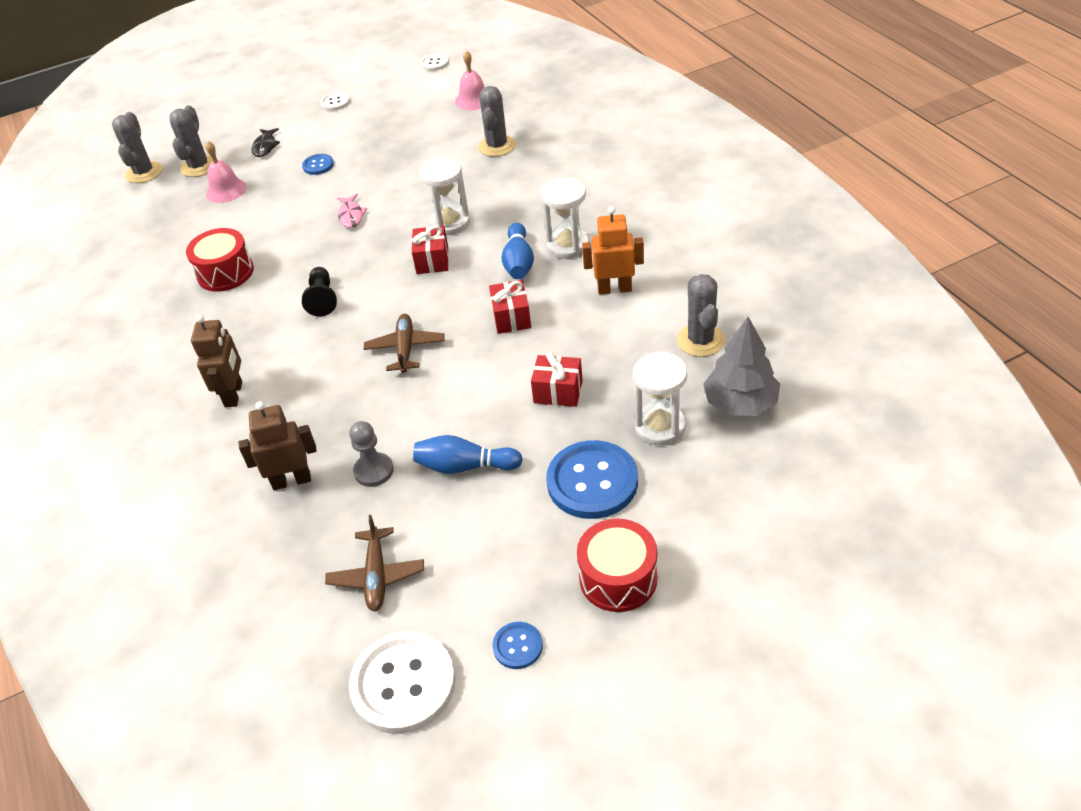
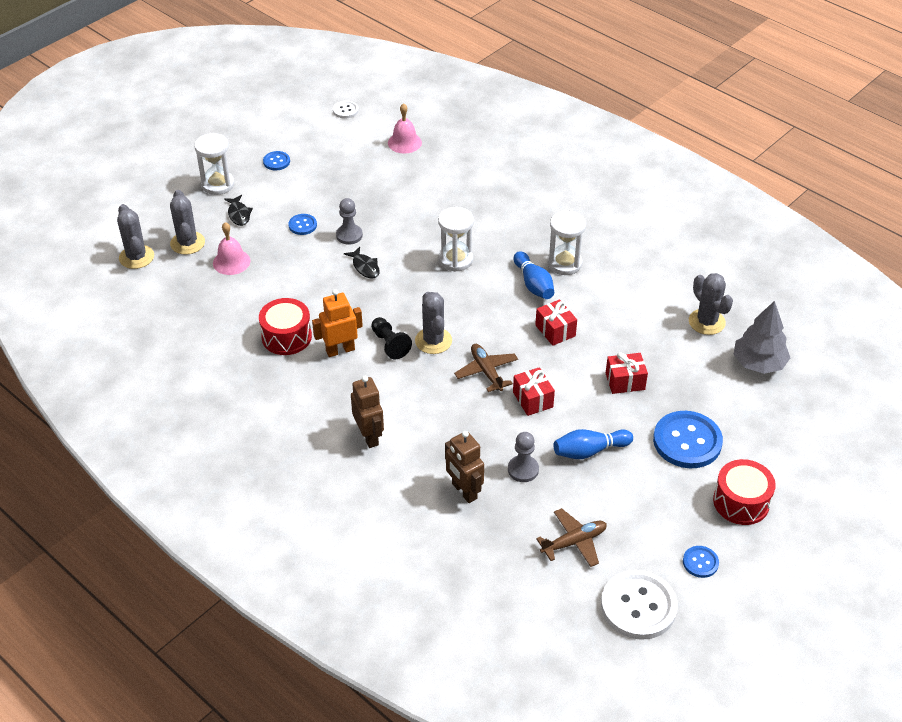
camera: 25 degrees left, 0 degrees up
(291, 480) = (464, 491): brown robot -> brown robot turned 90 degrees counterclockwise
(335, 102) = (276, 161): white button -> blue button
(351, 216) = (365, 267): pink fish -> black fish
(357, 182) = (349, 235): none -> grey pawn
(377, 576) = (574, 542): brown plane -> brown plane turned 90 degrees counterclockwise
(432, 260) = (461, 295): red gift -> red gift (533, 399)
(497, 146) = (452, 184): grey cactus -> grey cactus (433, 341)
(614, 289) = (621, 293): orange robot -> orange robot (340, 350)
(660, 426) = (712, 392): white hourglass -> white hourglass (218, 184)

